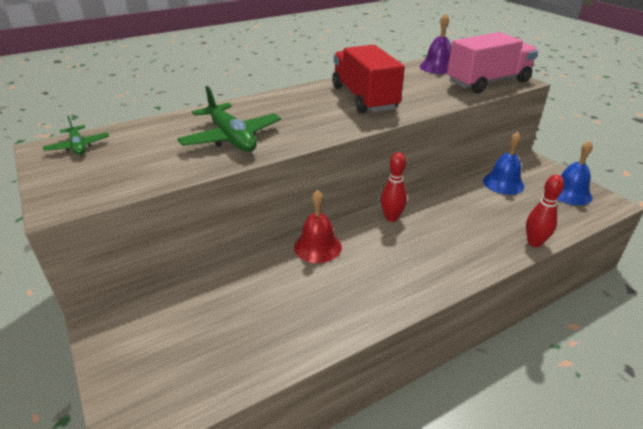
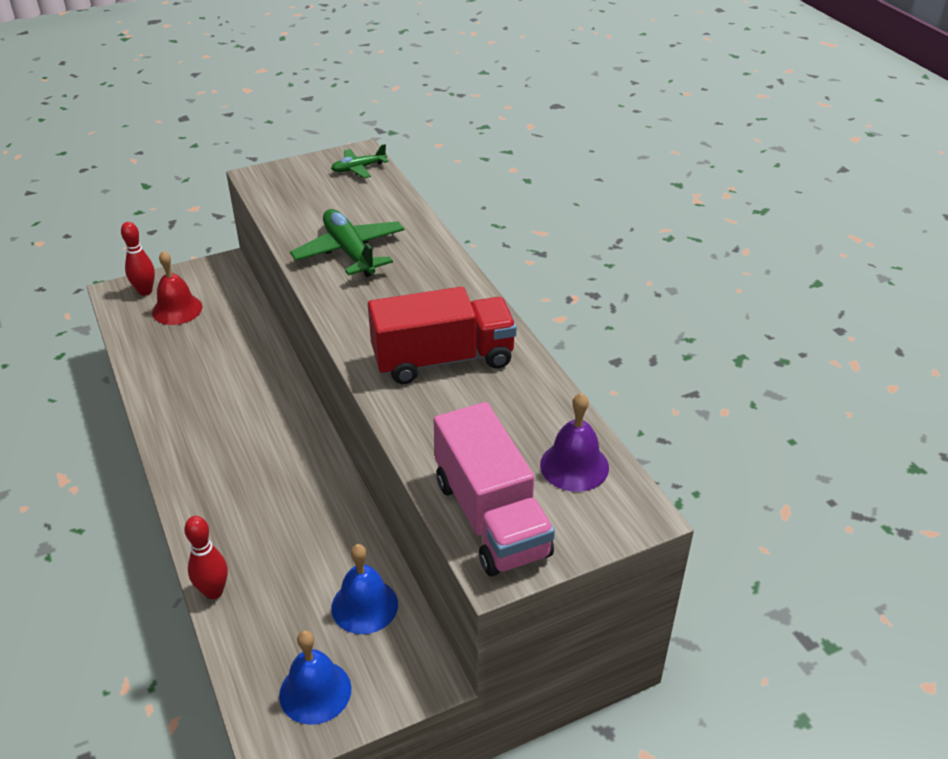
camera: 95 degrees right, 5 degrees up
(231, 138) = (350, 252): green plane -> green plane turned 90 degrees clockwise
(317, 247) = (275, 389): red bell -> red bell (177, 309)
(391, 218) = (310, 457): red bowling pin -> red bowling pin (145, 291)

